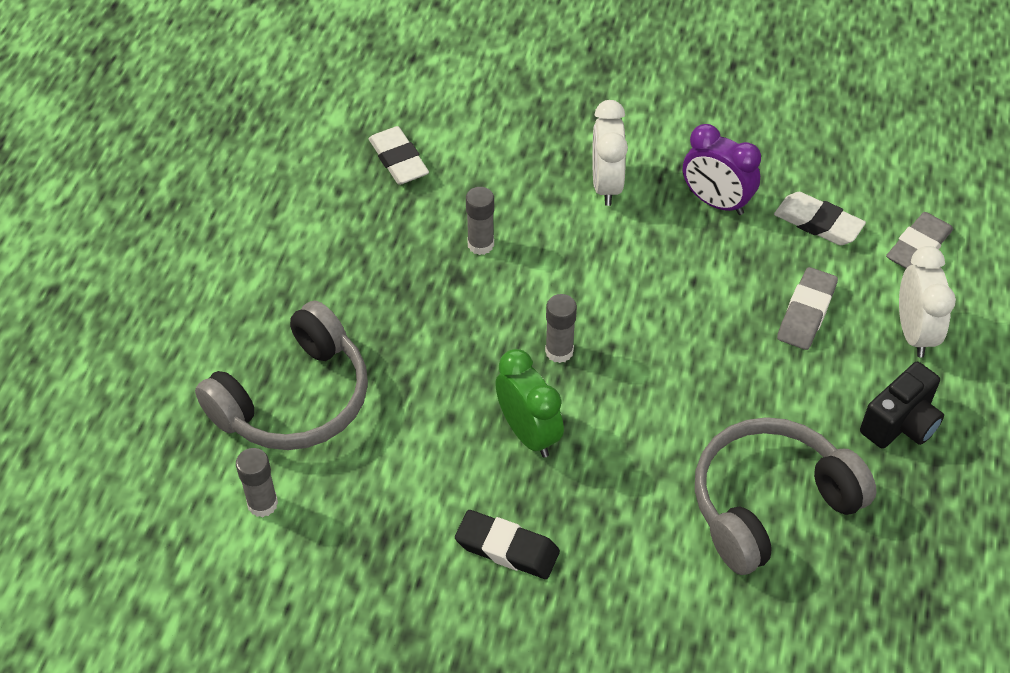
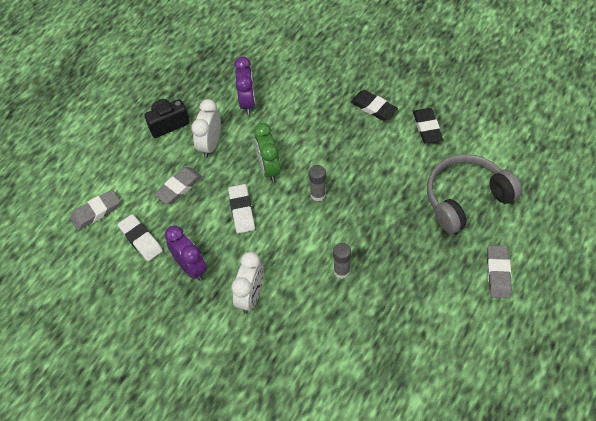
camera: 160 degrees left, 5 degrees up
(232, 291) = (498, 273): none -> grey eraser
(262, 504) = (486, 149): grey glue stick -> none
(387, 525) = (427, 128): none -> black eraser
(398, 160) = (378, 349): white eraser -> white eraser (242, 210)
(528, 433) = (347, 156): green clock -> green clock (269, 168)
(770, 504) = (247, 102): grey headphones -> purple clock
(914, 333) = (132, 165): white clock -> white clock (210, 145)

